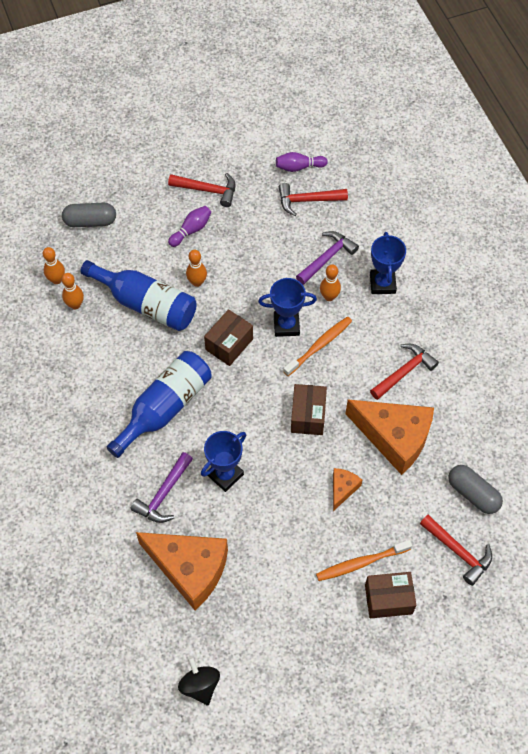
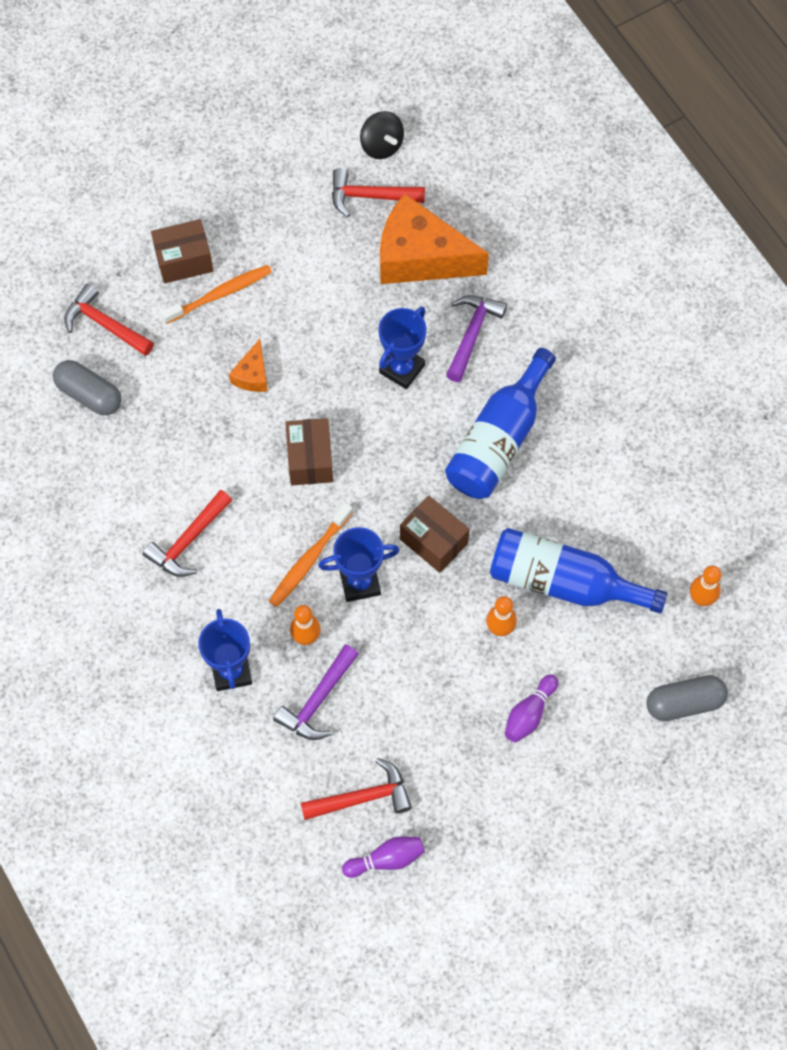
camera: 170 degrees right, 5 degrees up
(75, 305) = (662, 564): orange bowling pin -> none
(208, 190) = (521, 790): red hammer -> red hammer (370, 196)
(229, 344) = (433, 541): brown box -> brown box turned 75 degrees counterclockwise
(394, 437) = (194, 449): orange cheese -> none

